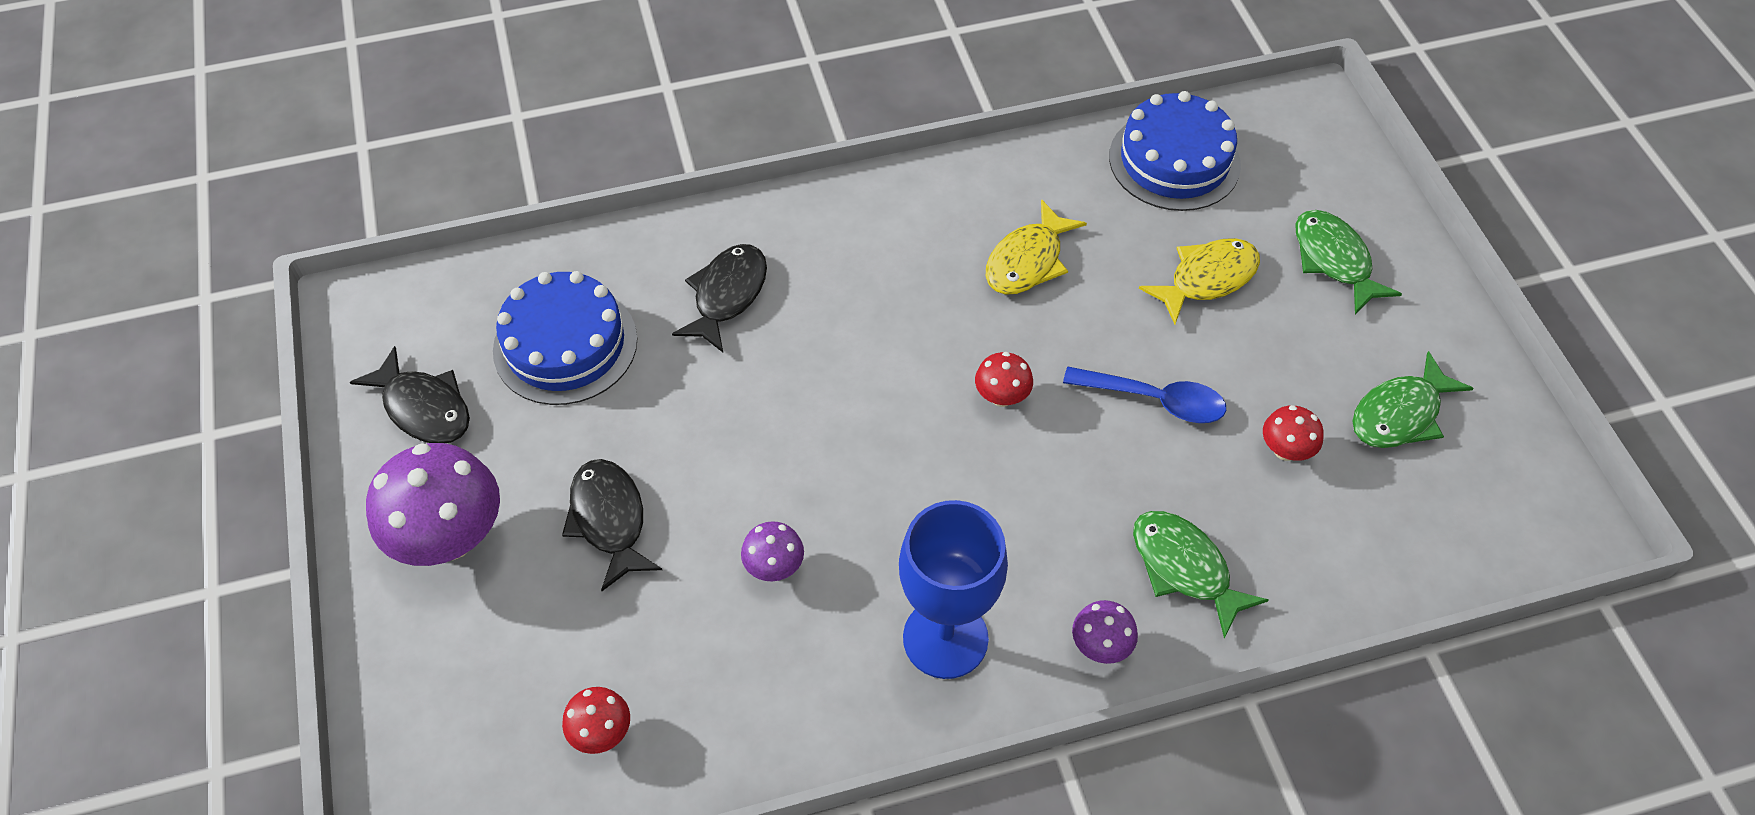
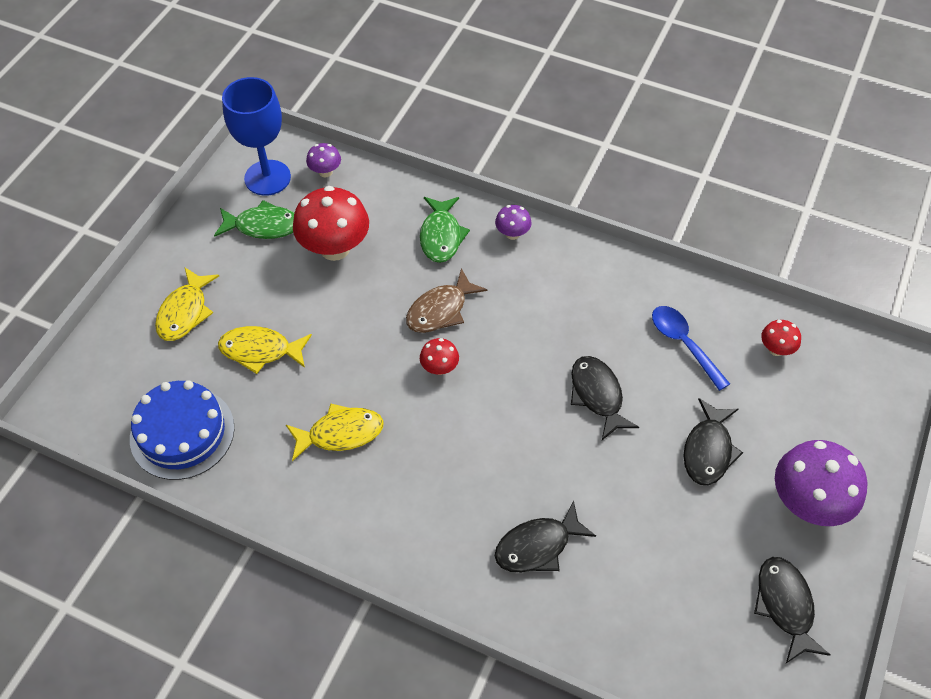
camera: 140 degrees left, 0 degrees up
(565, 345) = (666, 586): blue cake -> none
(774, 566) = (636, 366): purple mushroom -> purple mushroom (325, 172)
(792, 494) = (597, 395): none -> black fish
(945, 638) = (579, 281): blue goblet -> blue goblet (267, 178)
(1074, 465) = (440, 310): none -> brown fish
(1155, 400) = (365, 311): blue spoon -> blue spoon (683, 344)
(1285, 450) = (335, 248): red mushroom -> red mushroom, size x2.05
(1334, 260) = (185, 312): green fish -> yellow fish

